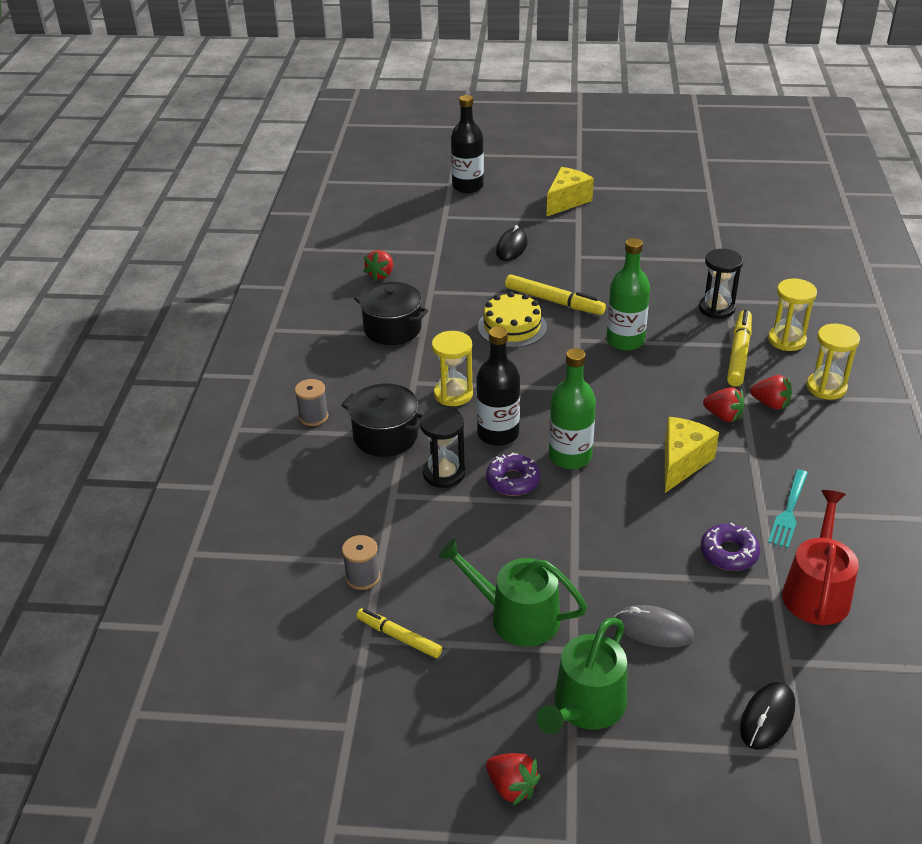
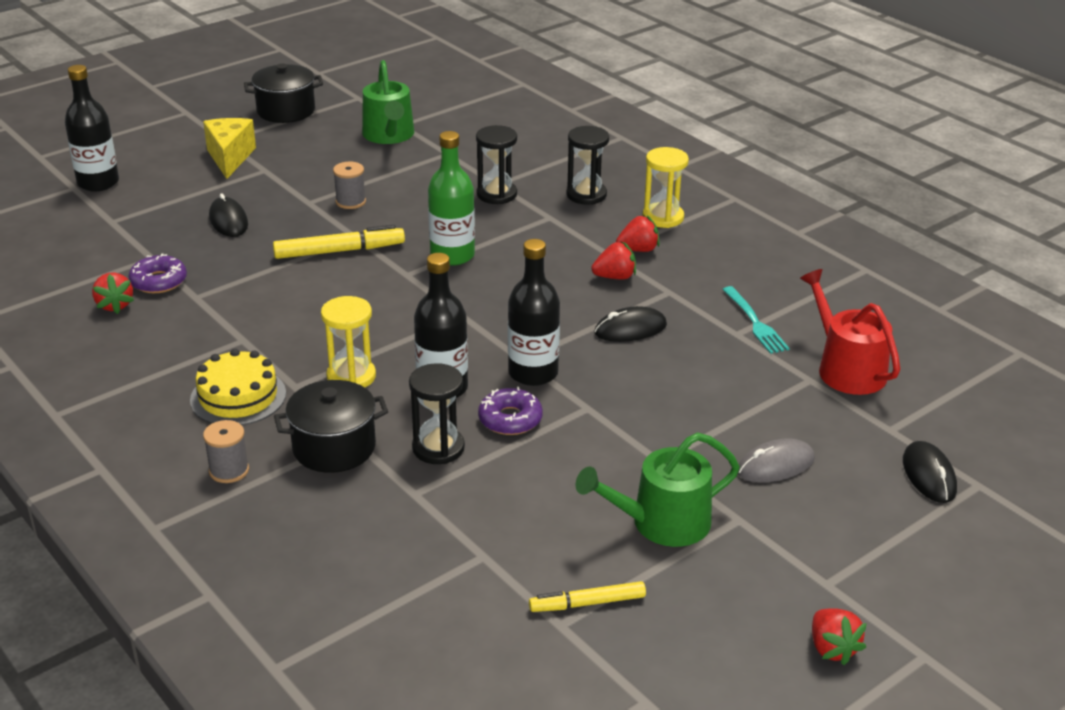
camera: 45 degrees left, 5 degrees down
(362, 577) = (484, 577): grey spool -> grey spool (350, 202)
(392, 329) = (202, 349): black pot -> black pot (286, 111)
(512, 327) = (328, 291): yellow cake -> yellow cake (238, 397)
(512, 787) = (832, 648): red strawberry -> red strawberry turned 75 degrees clockwise
(570, 456) = (533, 373): green bottle -> black bottle
(585, 706) = (804, 553): green watering can -> green watering can (389, 135)
(682, 462) = (630, 329): yellow cheese -> black mouse
(729, 553) = (754, 377): purple donut -> purple donut (158, 281)
(739, 353) = (562, 222): yellow marker -> none
(786, 340) = (586, 195): yellow hourglass -> black hourglass

